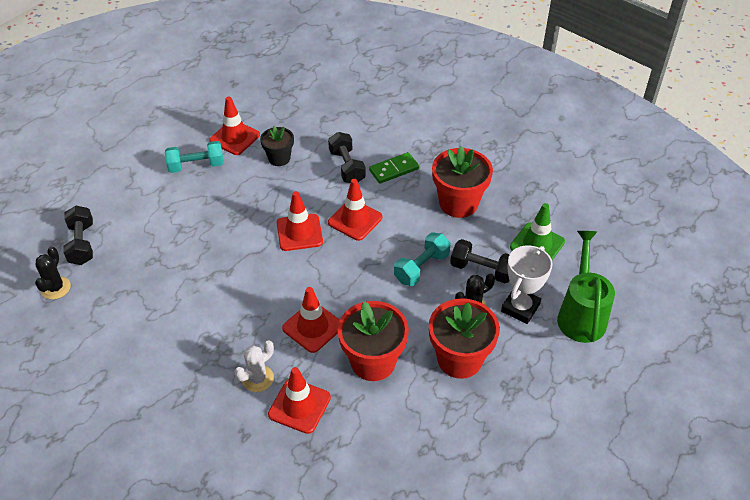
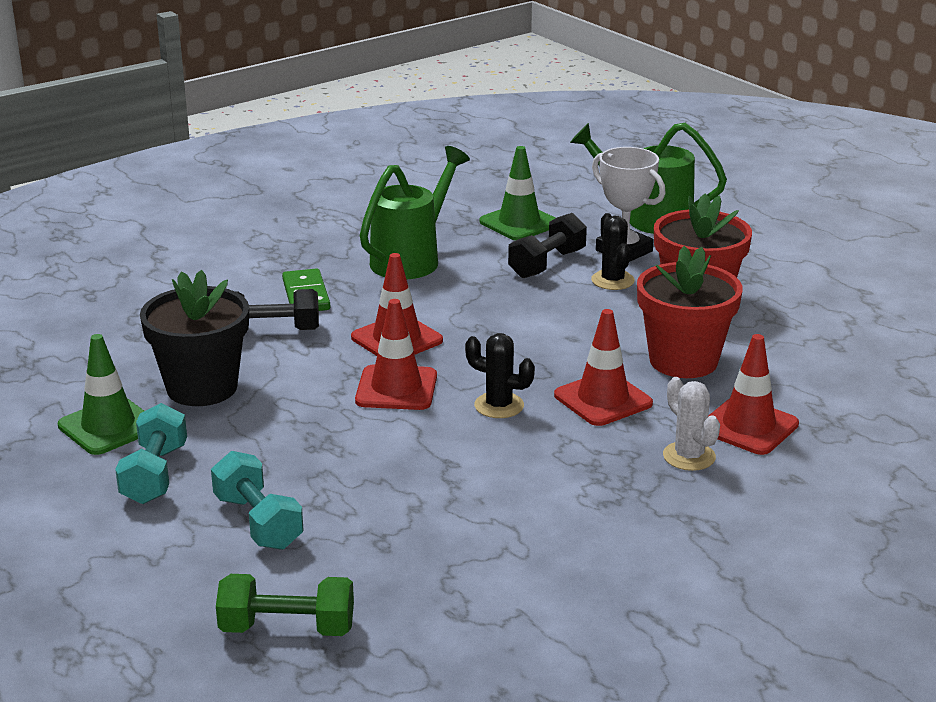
camera: 75 degrees left, 20 degrees down
(55, 288) = (395, 668): black cactus -> black cactus (499, 406)
(82, 244) = (287, 628): black dumbbell -> green dumbbell
(234, 138) = (108, 426): red traffic cone -> green traffic cone
(279, 158) = (202, 388): black flower pot -> black flower pot, size x1.69
(421, 268) = (523, 303): turquoise dumbbell -> turquoise dumbbell (258, 522)
(458, 203) = (411, 259): red flower pot -> green watering can

